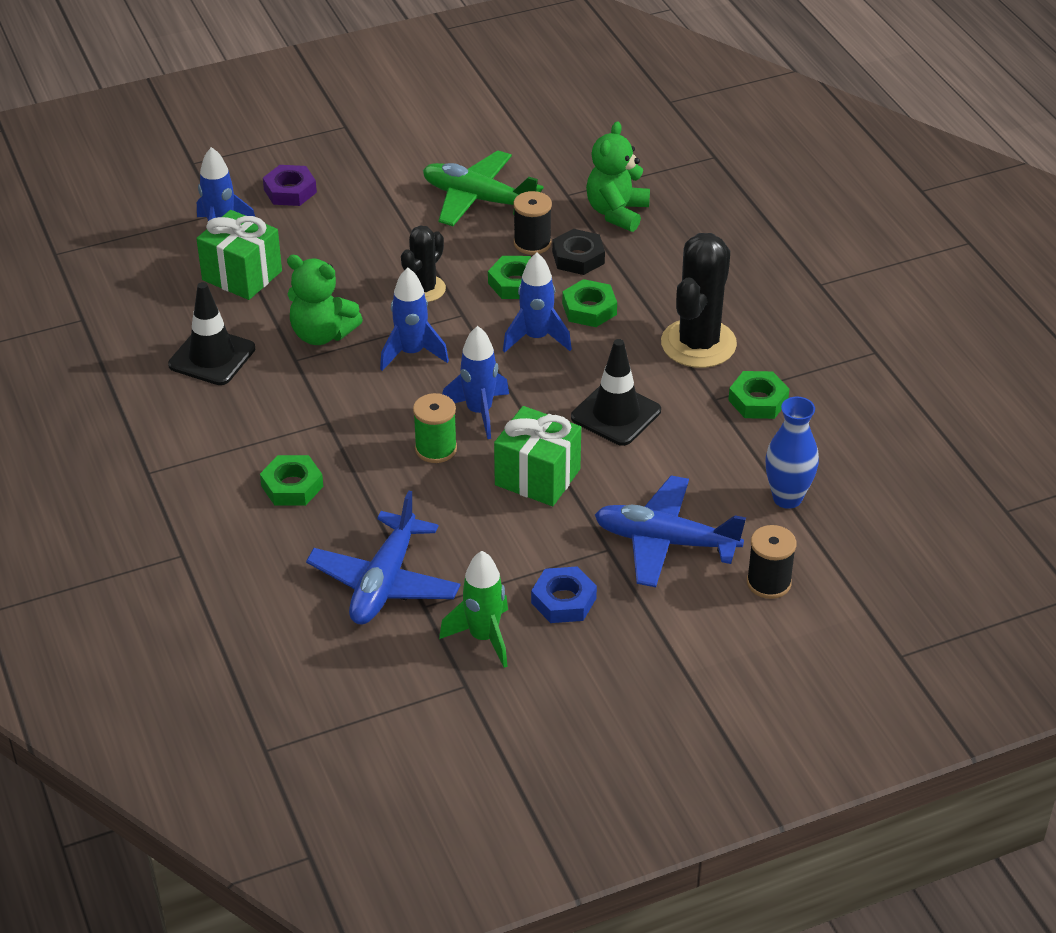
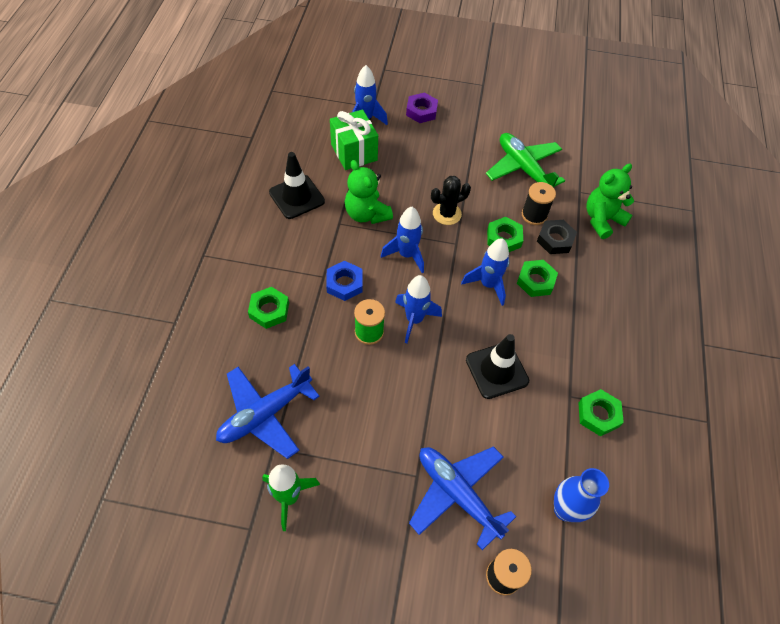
camera: 30 degrees right, 15 degrees up
(537, 477) = (413, 390): green gift -> none
(563, 600) = (358, 500): blue nut -> blue nut (344, 283)
(698, 344) = (588, 346): black cactus -> none

